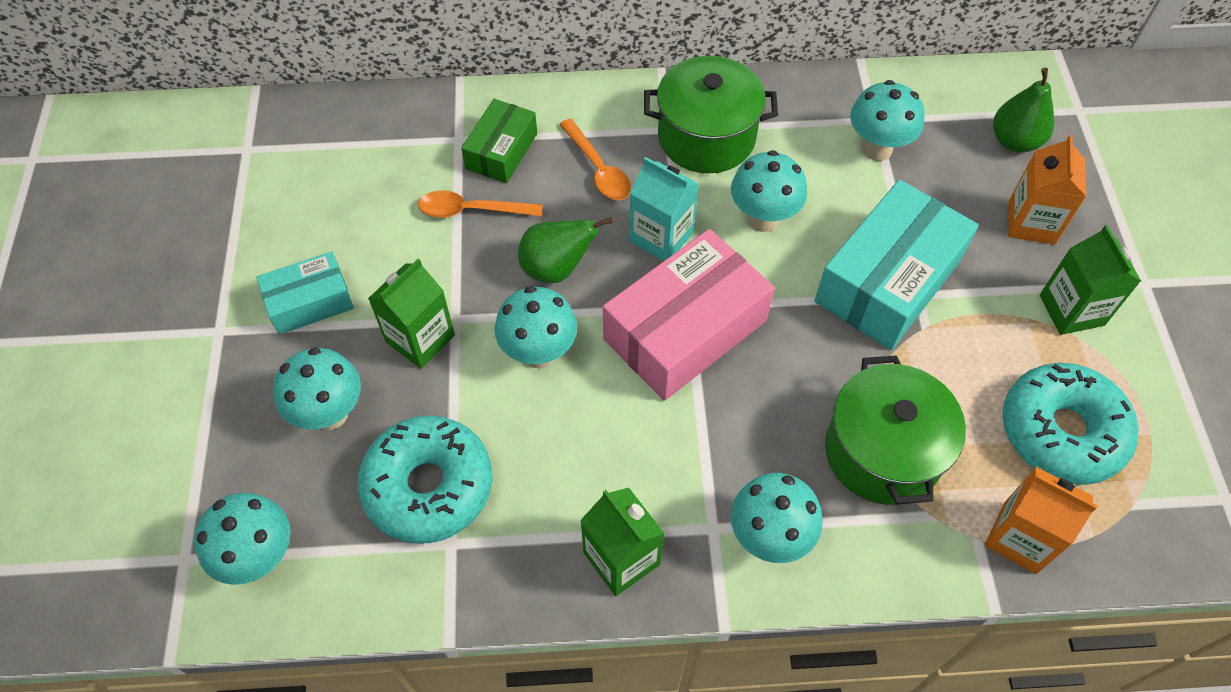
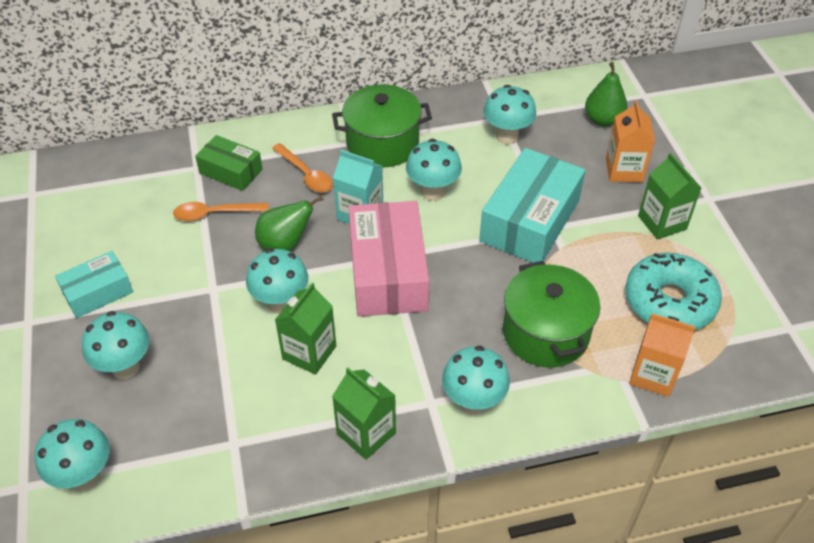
camera: 10 degrees left, 10 degrees down
(420, 338) = (188, 306): green carton -> green carton (309, 352)
(428, 486) = (210, 406): turquoise donut -> none
(501, 151) = (231, 171): green box -> green box turned 75 degrees counterclockwise
(685, 330) = (388, 273): pink box -> pink box turned 45 degrees counterclockwise

